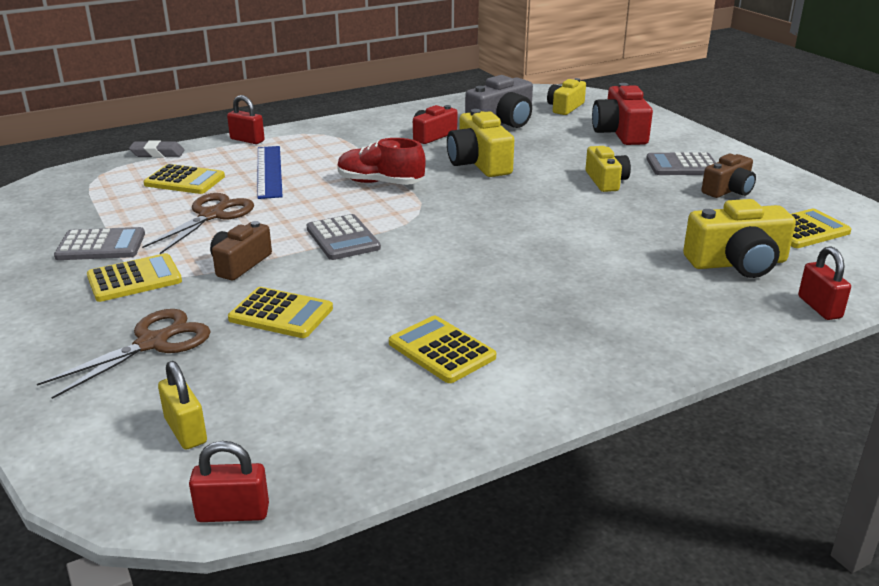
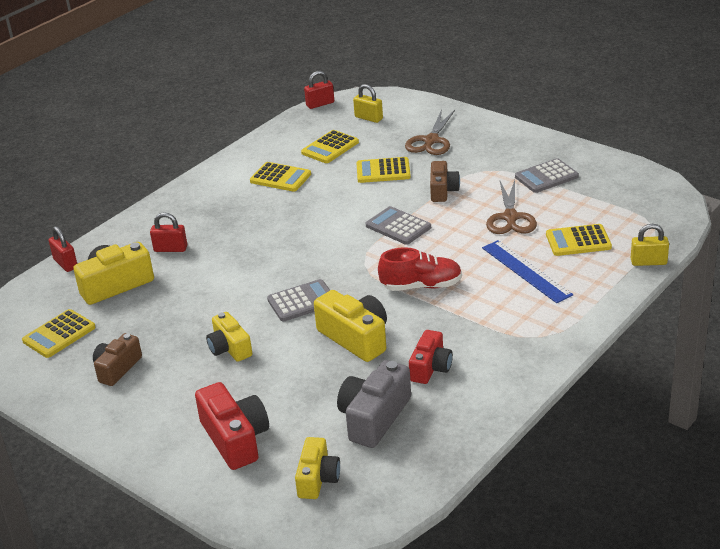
camera: 160 degrees right, 5 degrees up
(134, 279) = (491, 165): yellow calculator -> yellow calculator (330, 148)
(157, 153) = (648, 262): grey eraser -> yellow padlock
(247, 140) = (598, 304): red padlock -> red padlock (170, 249)
(682, 165) = (161, 395): grey calculator -> grey calculator (302, 301)

